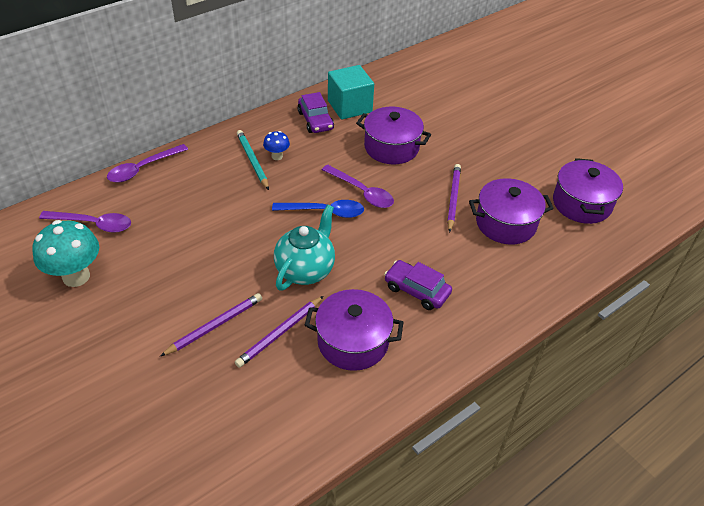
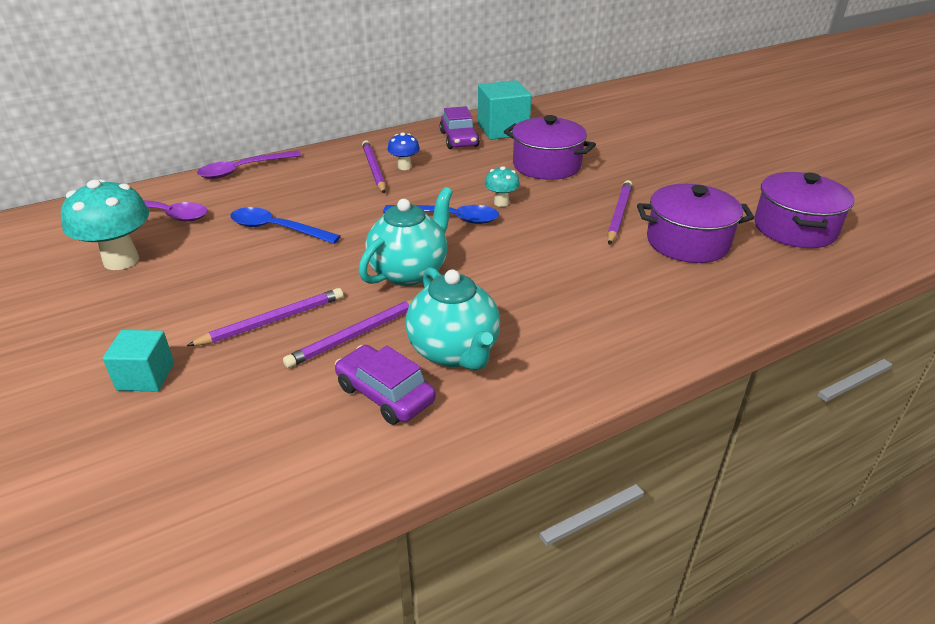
camera: 10 degrees right, 10 degrees down
(137, 384) = (146, 376): none -> turquoise cube
(191, 233) = (276, 229): none -> blue spoon
(252, 161) = (374, 169): turquoise pencil -> purple pencil
(353, 342) = (454, 352): purple pot -> turquoise teapot
(362, 192) = (501, 203): purple spoon -> turquoise mushroom
(416, 290) = (555, 302): purple car -> purple car (385, 394)

